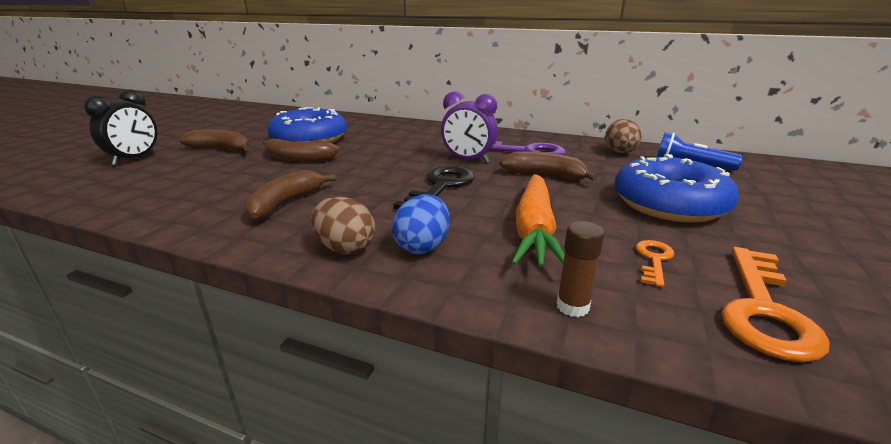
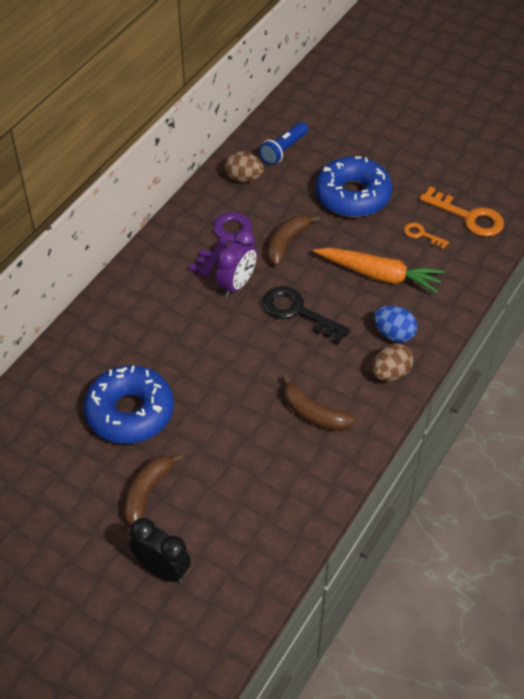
camera: 80 degrees left, 25 degrees up
(298, 159) = (200, 416): brown banana -> none
(572, 306) = (460, 282): brown glue stick -> none

